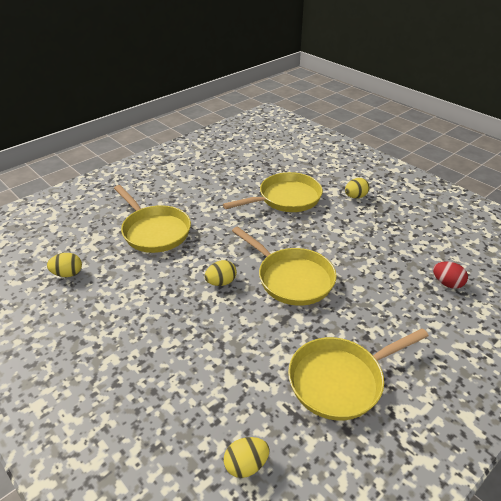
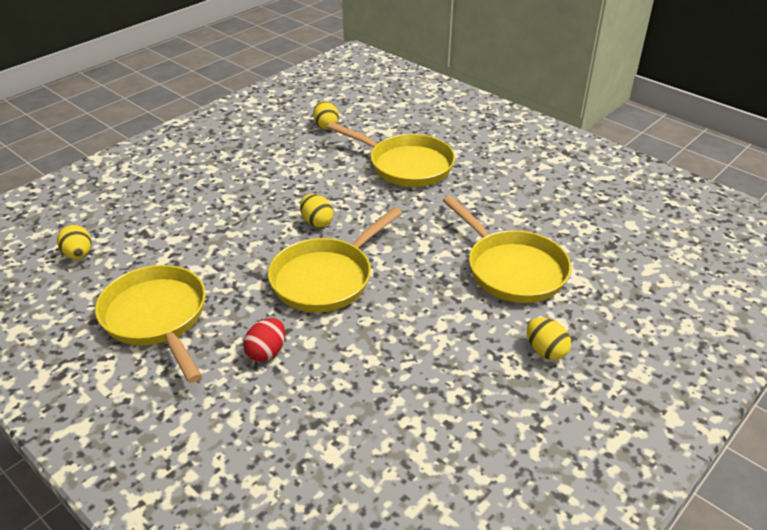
camera: 85 degrees right, 0 degrees up
(154, 231) = (406, 165): yellow pan -> yellow pan turned 105 degrees counterclockwise
(447, 283) = (321, 448): red egg -> red egg (266, 352)

